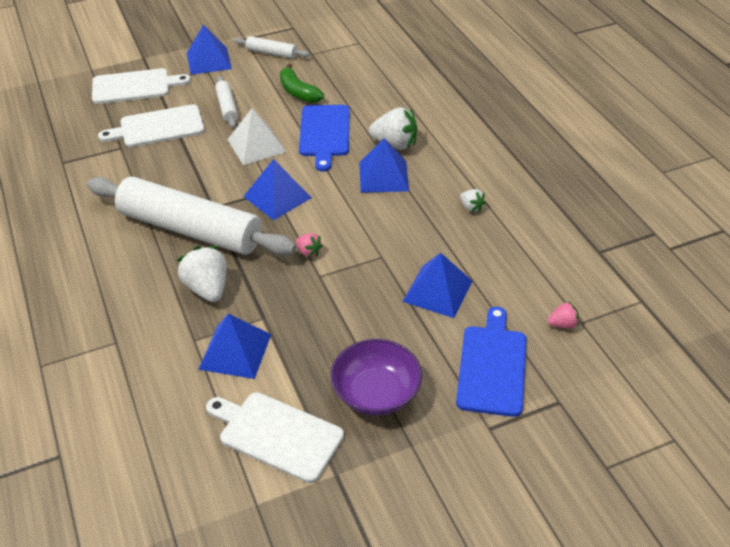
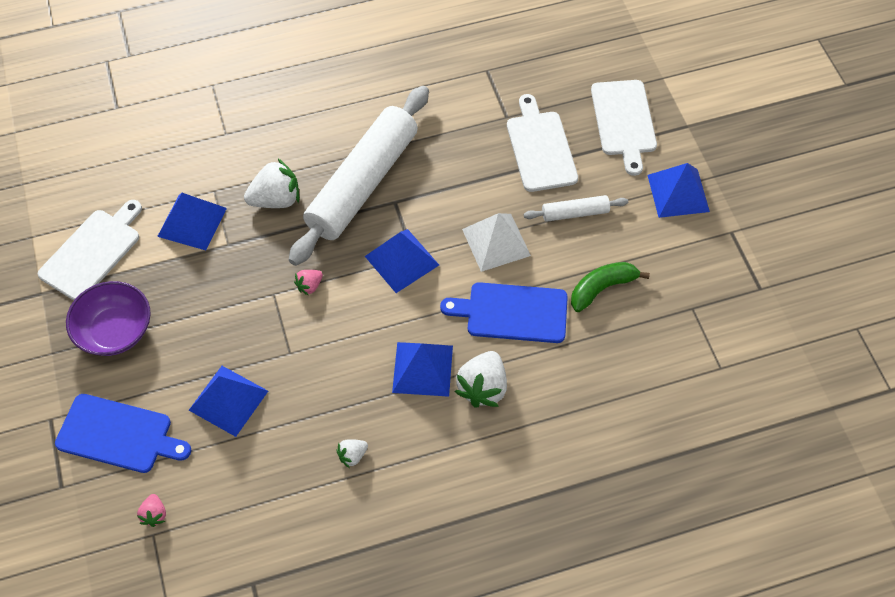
camera: 95 degrees right, 15 degrees up
(271, 53) = (694, 261): white rolling pin -> none

